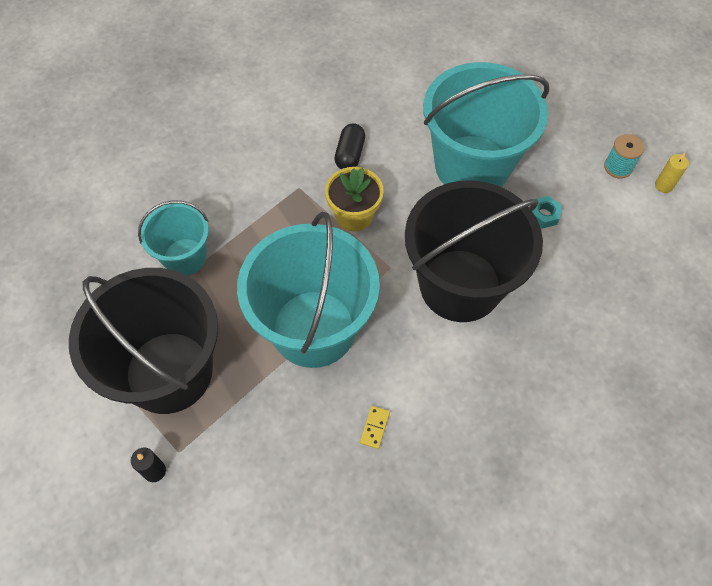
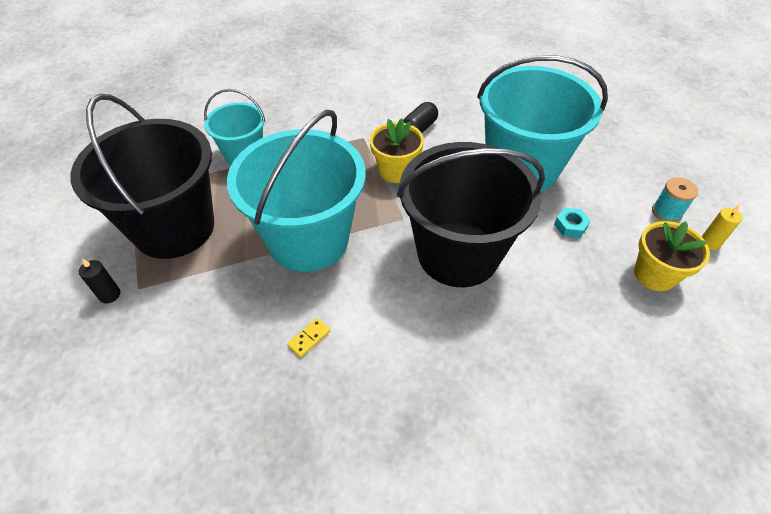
camera: 25 degrees right, 10 degrees down
(632, 237) = (654, 274): none -> yellow flower pot

